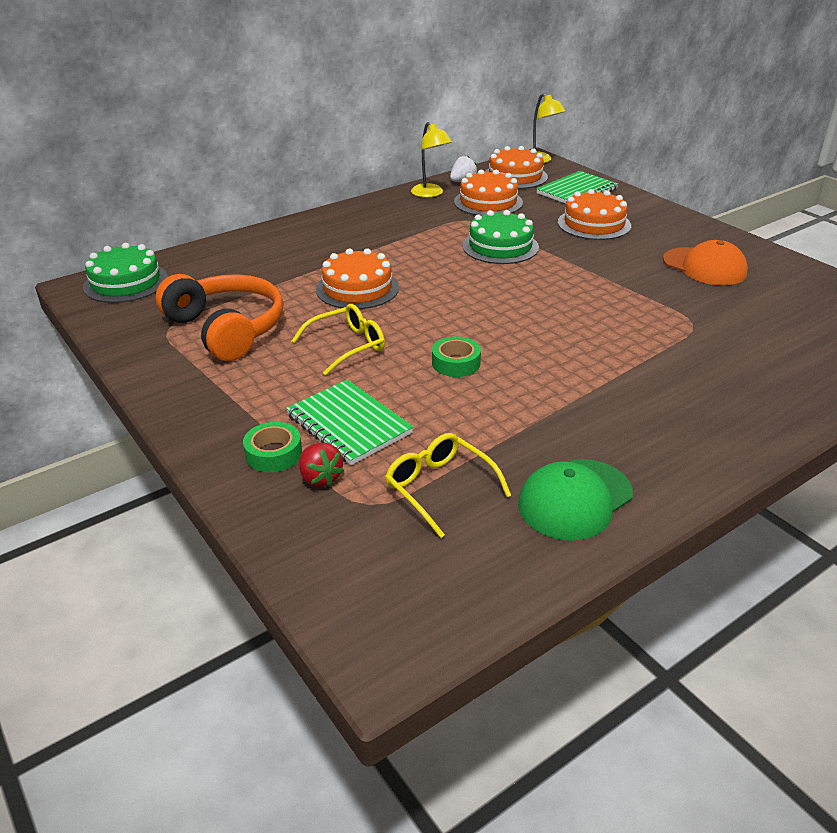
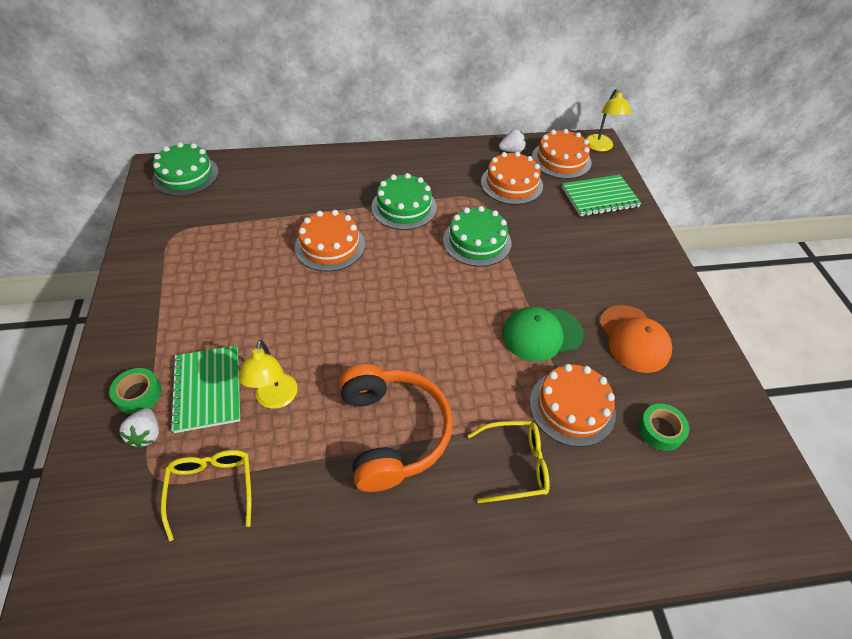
camera: 25 degrees right, 15 degrees up
(227, 329) = (210, 251): orange headphones -> orange headphones (393, 432)
(320, 478) = (146, 434): red strawberry -> white strawberry
(347, 346) = (272, 306): yellow glasses -> yellow glasses (515, 465)
(402, 243) = (404, 207): none -> green cake
(430, 194) = (473, 157): yellow lamp -> yellow lamp (275, 399)
(456, 363) = (332, 361): green tape -> green tape (660, 430)
(575, 499) = (292, 555): green cap -> green cap (541, 334)
(594, 224) = (579, 244): orange cake -> orange cake (572, 407)

